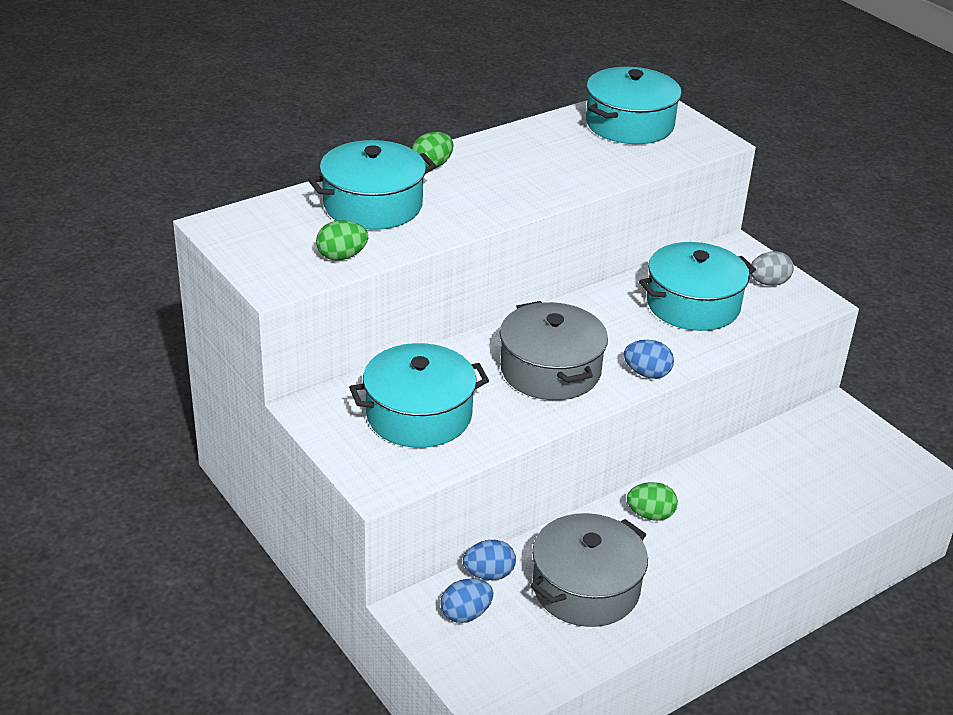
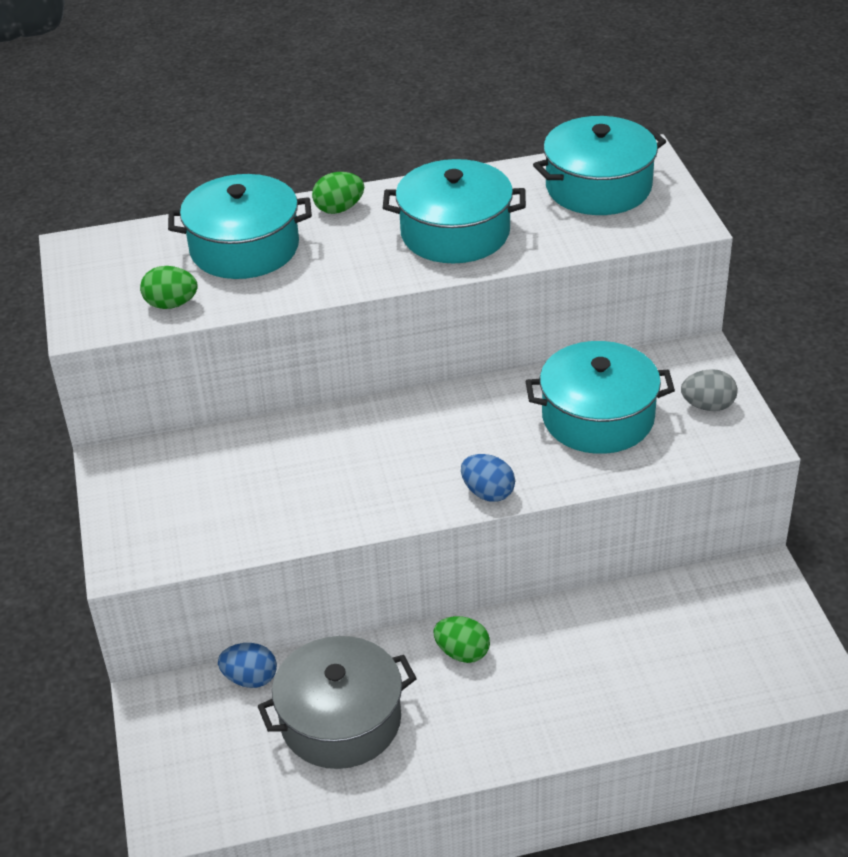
camera: 25 degrees right, 5 degrees up
(419, 415) = (213, 491): turquoise pot -> turquoise pot (455, 233)
(465, 614) = (200, 717): blue egg -> none
(550, 370) = (384, 467): grey pot -> none

